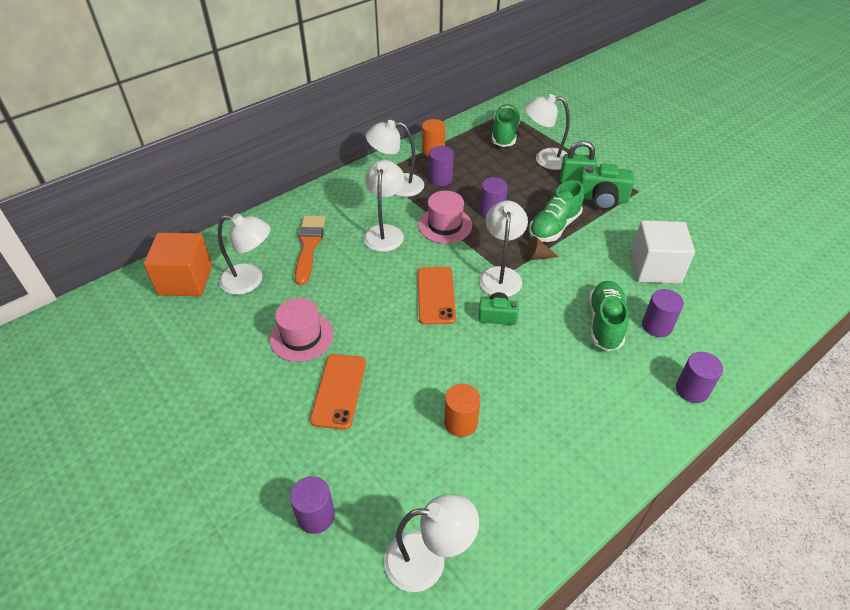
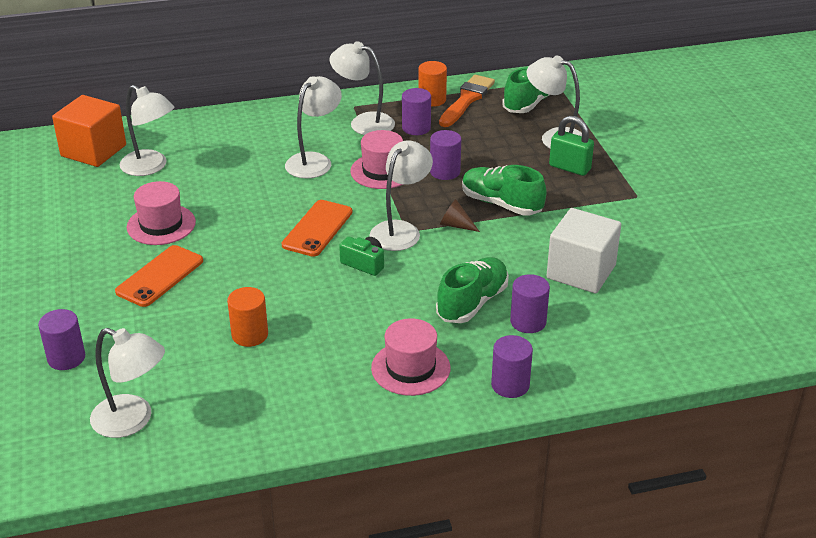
camera: 25 degrees right, 10 degrees down
(309, 246) = (229, 153): orange brush -> orange brush (467, 100)
(554, 227) = (501, 204): green shoe -> green shoe turned 60 degrees clockwise
(602, 199) = (584, 193): green camera -> none
(610, 404) = (410, 368): none -> pink hat

